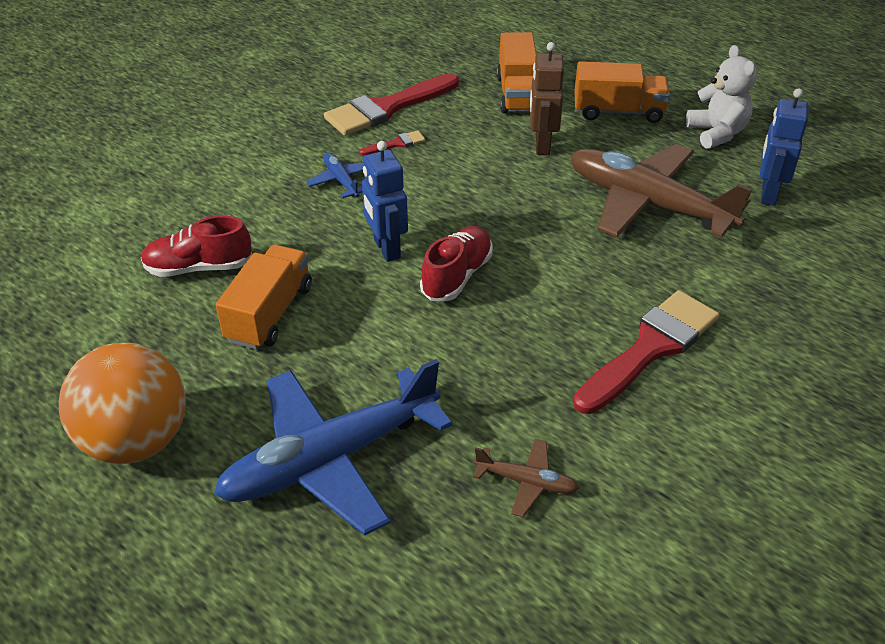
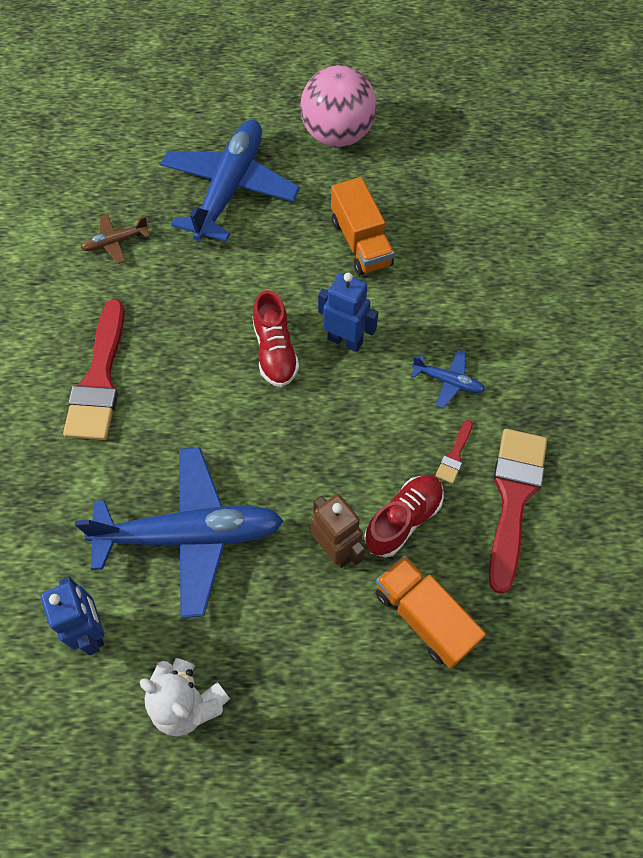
camera: 140 degrees right, 20 degrees up
(136, 440) = (337, 135): orange ball -> pink ball
(199, 267) = (444, 242): red shoe -> red shoe (403, 520)
(618, 111) = (307, 665): orange truck -> none
(648, 204) = (189, 535): brown plane -> blue plane

